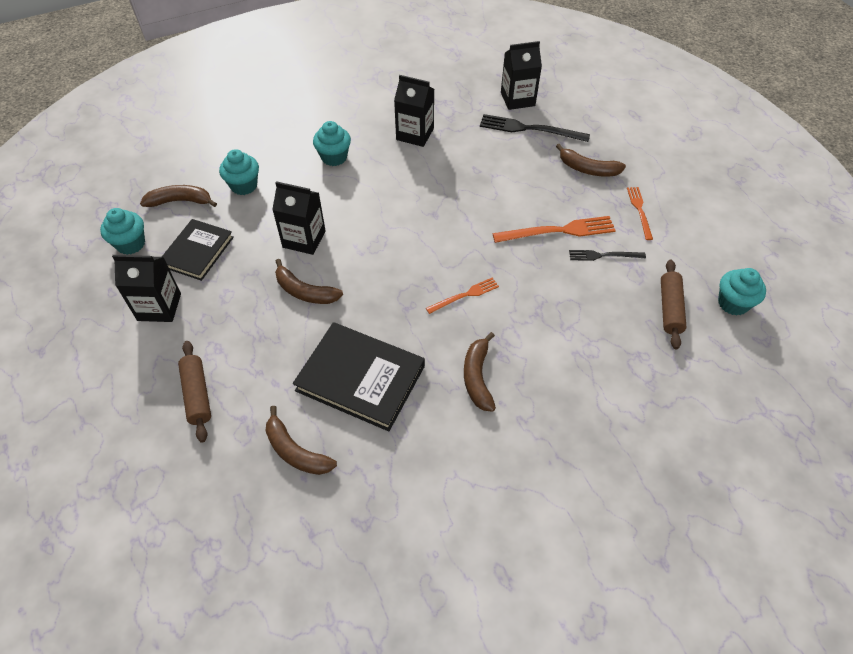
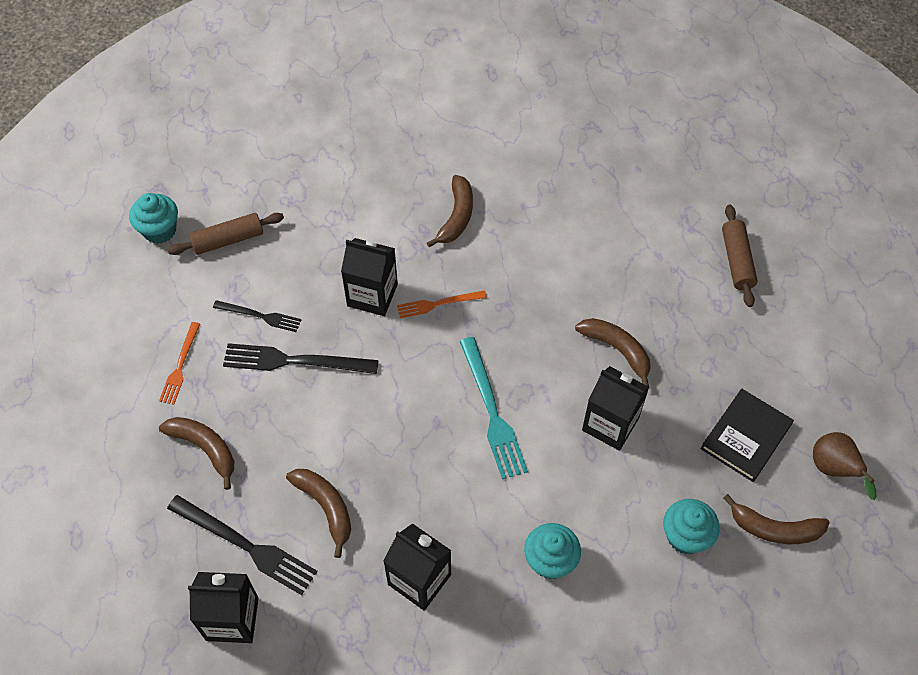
camera: 165 degrees left, 5 degrees up
(130, 244) = (833, 470): turquoise cupcake -> brown pear
(159, 307) = (786, 369): black carton -> black carton (372, 295)
(295, 451) = (643, 190): brown banana -> brown banana (326, 508)
(360, 378) = (572, 241): black book -> none
(396, 229) = (492, 412): none -> turquoise fork
(558, 231) = (294, 361): orange fork -> black fork
(670, 308) = (228, 240): brown rolling pin -> brown rolling pin turned 45 degrees clockwise

